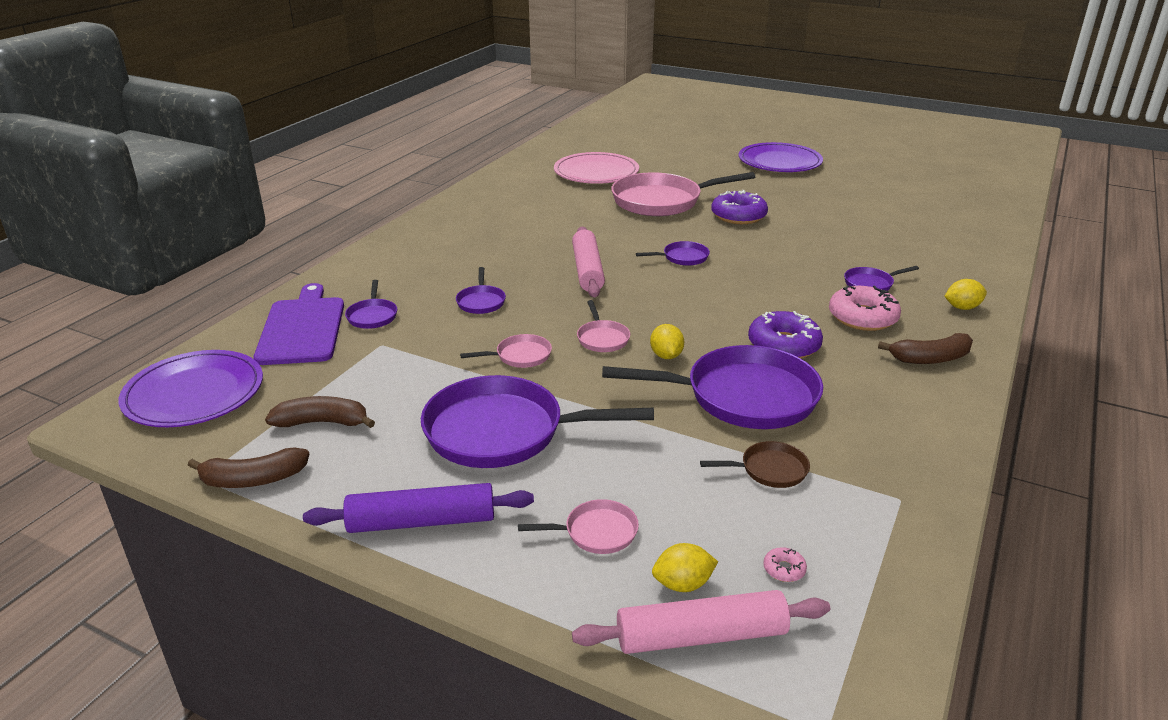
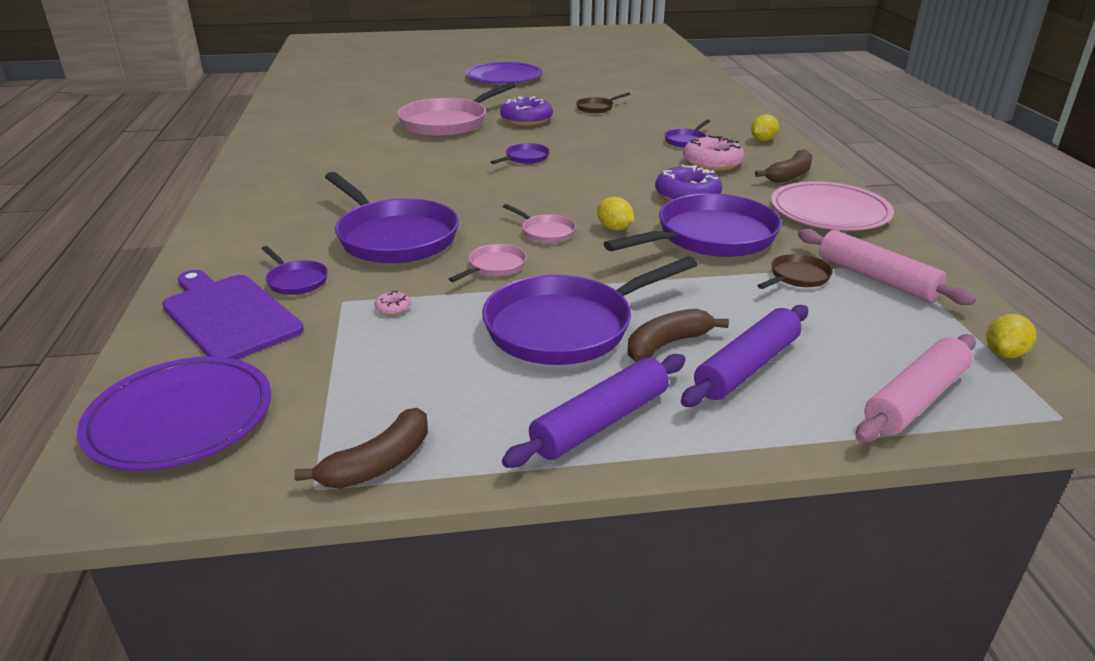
camera: 35 degrees left, 0 degrees up
(322, 422) = (379, 386): brown banana -> brown banana (667, 344)
(481, 301) = (394, 237): purple pan -> purple pan, size x2.21
(587, 270) = (458, 187): pink rolling pin -> pink rolling pin (876, 278)
(596, 172) = (356, 114): pink plate -> pink plate (829, 211)
(596, 532) = (747, 367): pink pan -> purple rolling pin
(683, 584) = (855, 373): yellow lemon -> yellow lemon (1004, 353)
(784, 569) = (898, 334): pink donut -> pink donut (393, 308)
(827, 220) = (597, 108): none -> brown pan

